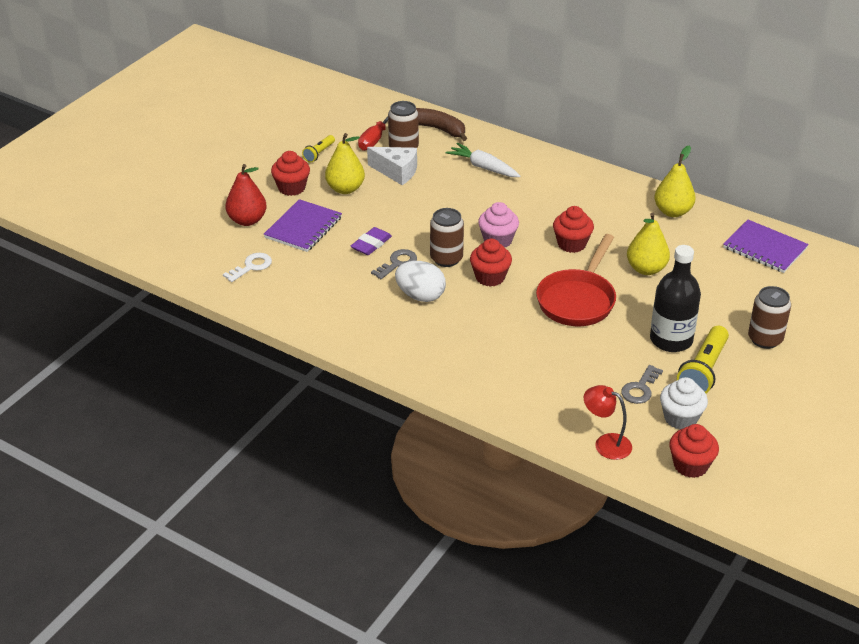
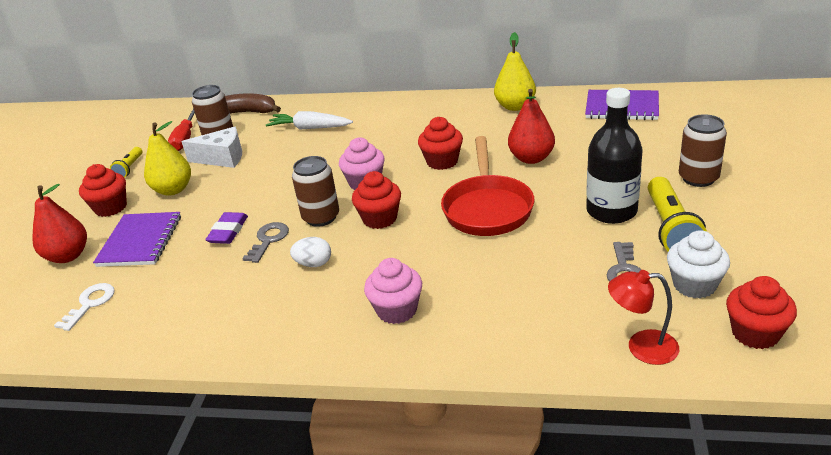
camera: 20 degrees left, 5 degrees down
(420, 296) = (314, 264): white egg -> white egg, size x0.63
(459, 354) = (397, 310): none -> pink cupcake
(646, 269) = (531, 158): yellow pear -> red pear

